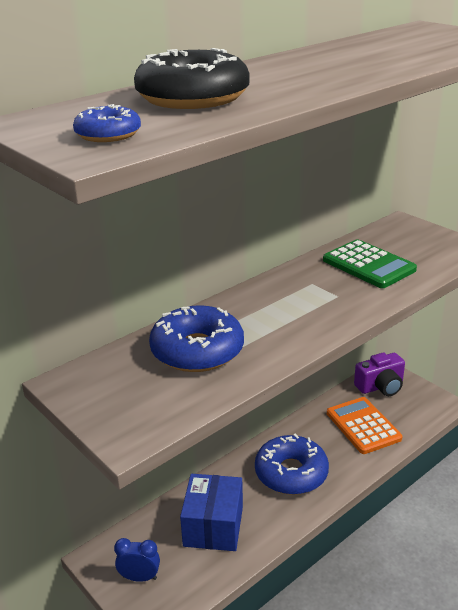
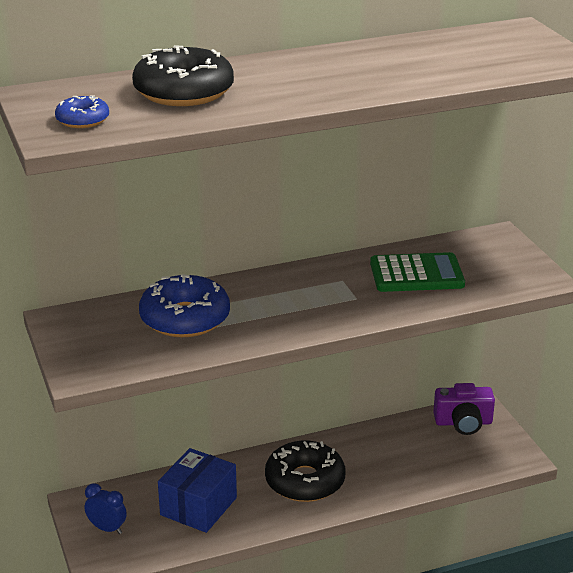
camera: 20 degrees right, 0 degrees up
(291, 473) = (305, 481): blue donut -> black donut
(363, 426) = (413, 457): orange calculator -> none
(368, 265) = (416, 274): green calculator -> green calculator turned 75 degrees counterclockwise

